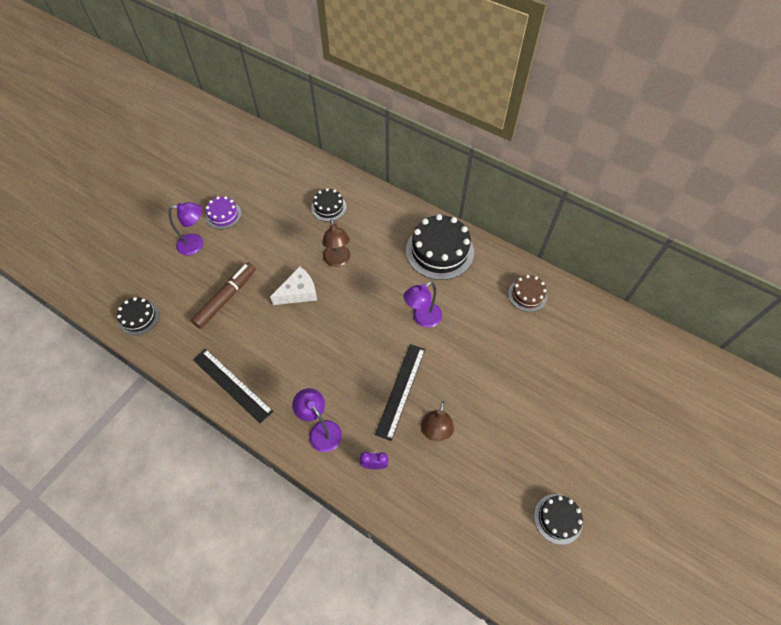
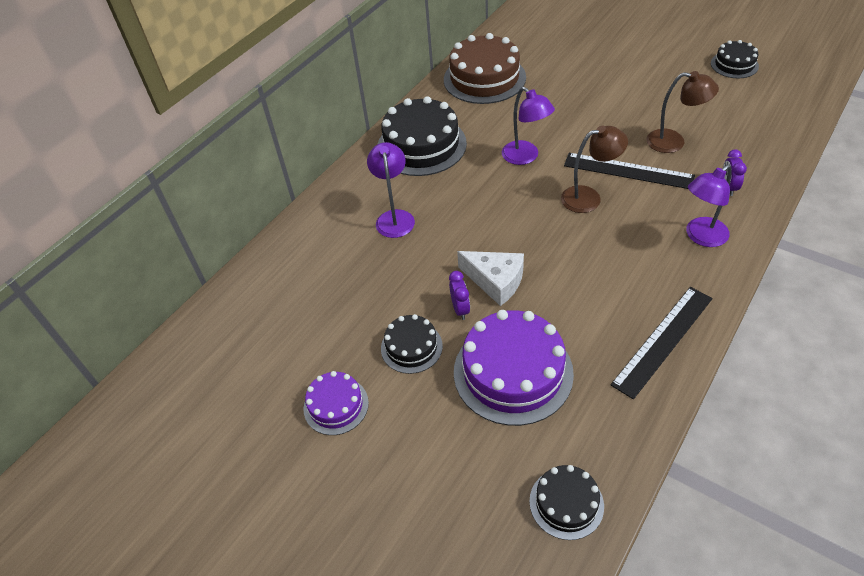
camera: 85 degrees left, 10 degrees down
(196, 244) = (400, 439): purple lamp -> purple lamp (394, 217)
(226, 298) = (513, 372): brown marker -> purple cake
(279, 272) = (460, 309): none -> purple clock
(298, 292) = (495, 281): white cheese -> white cheese turned 150 degrees clockwise
(328, 207) = (334, 261): black cake -> black cake (411, 347)
(338, 261) = (437, 242): brown lamp -> brown lamp (589, 197)
(527, 295) = (484, 78): brown cake -> brown cake, size x1.85

